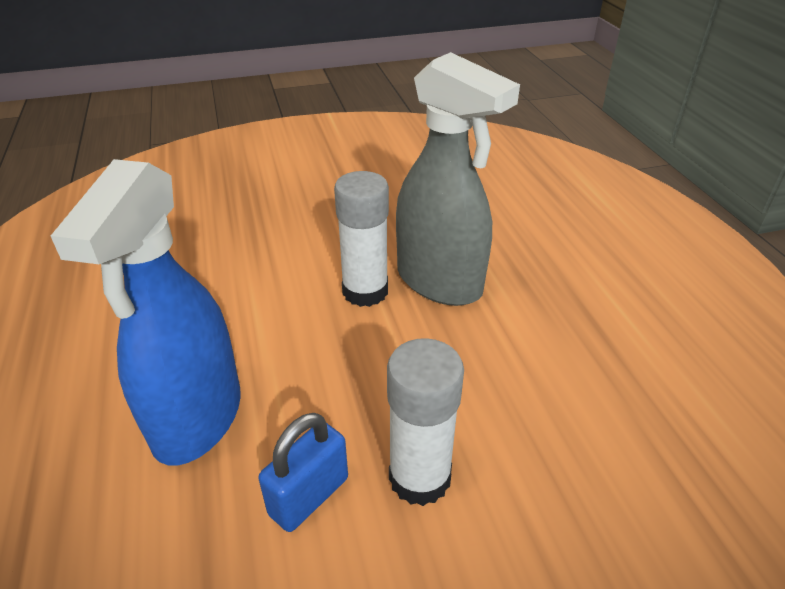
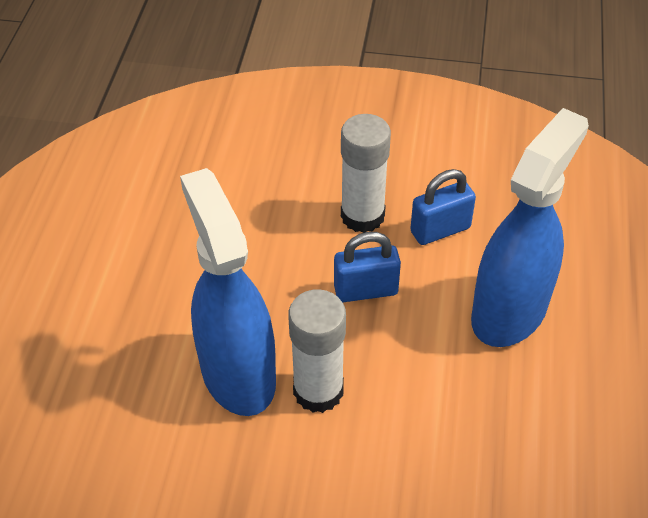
camera: 155 degrees left, 10 degrees up
(367, 386) = (366, 290): none -> blue padlock
(439, 282) = (238, 373): grey spray bottle -> blue spray bottle

